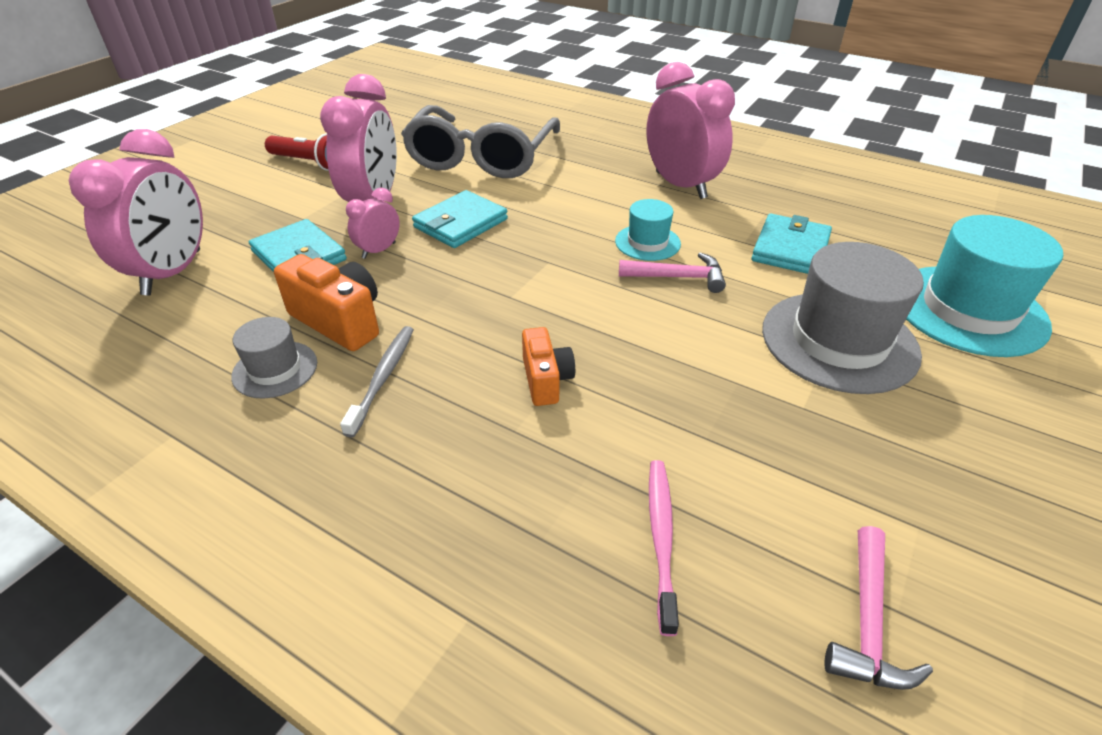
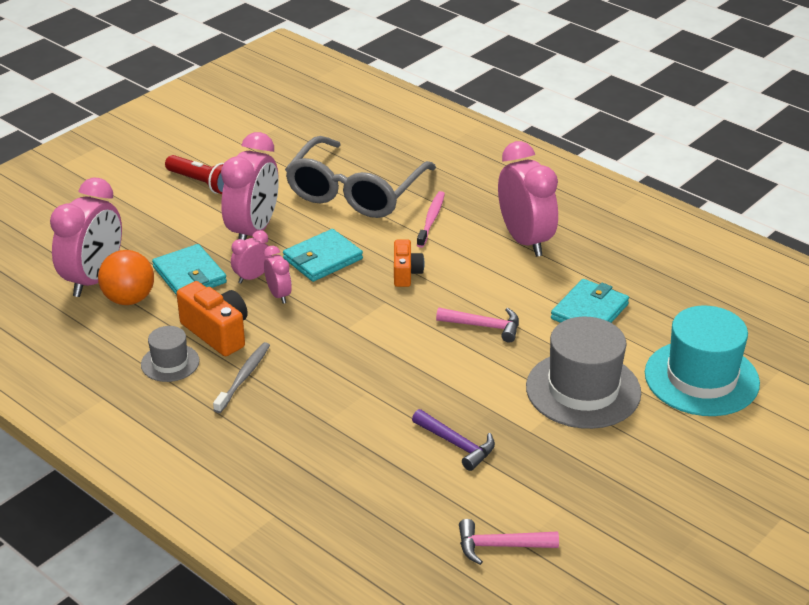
camera: 10 degrees right, 5 degrees down
(219, 291) = (129, 299): none -> orange ball
(415, 267) = (279, 295): none -> pink clock
(546, 380) = (356, 392): orange camera -> orange camera (406, 273)
(647, 242) = (472, 293): turquoise hat -> none
(661, 537) = (399, 492): pink toothbrush -> pink toothbrush (431, 219)
(714, 441) = (456, 444): none -> purple hammer
(867, 622) = (500, 546): pink hammer -> pink hammer turned 60 degrees clockwise

